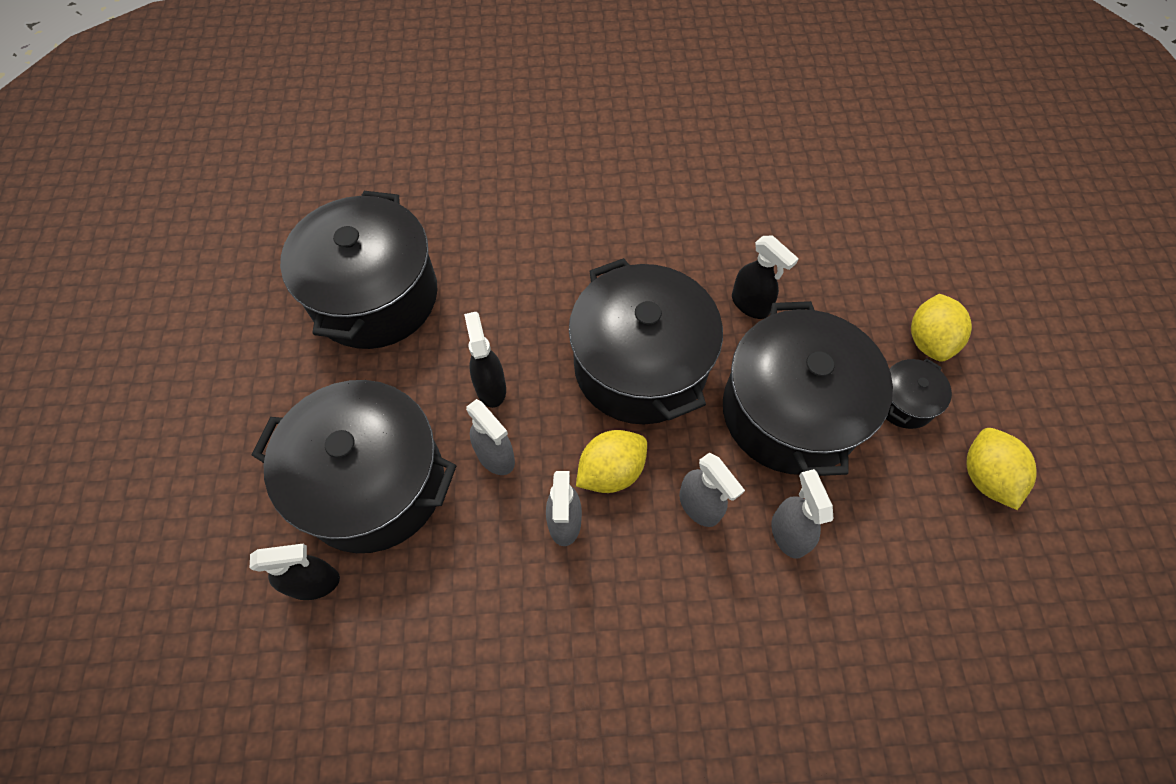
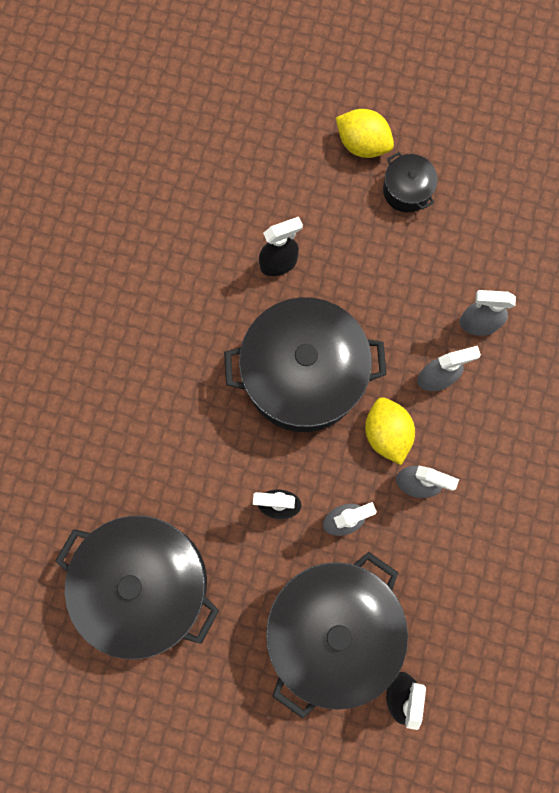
camera: 70 degrees left, 15 degrees up
(790, 412) = (385, 277): black pot -> none
(985, 476) = (482, 166): yellow lemon -> none

